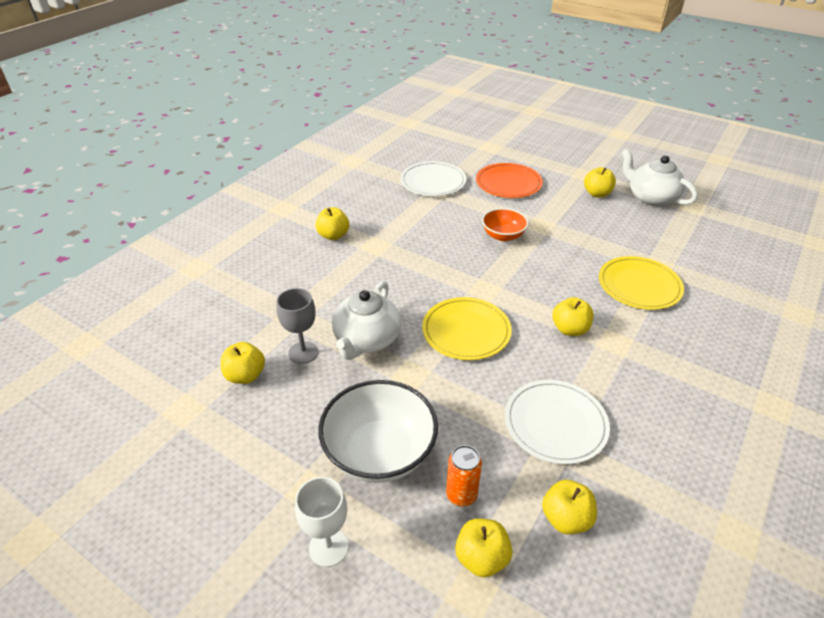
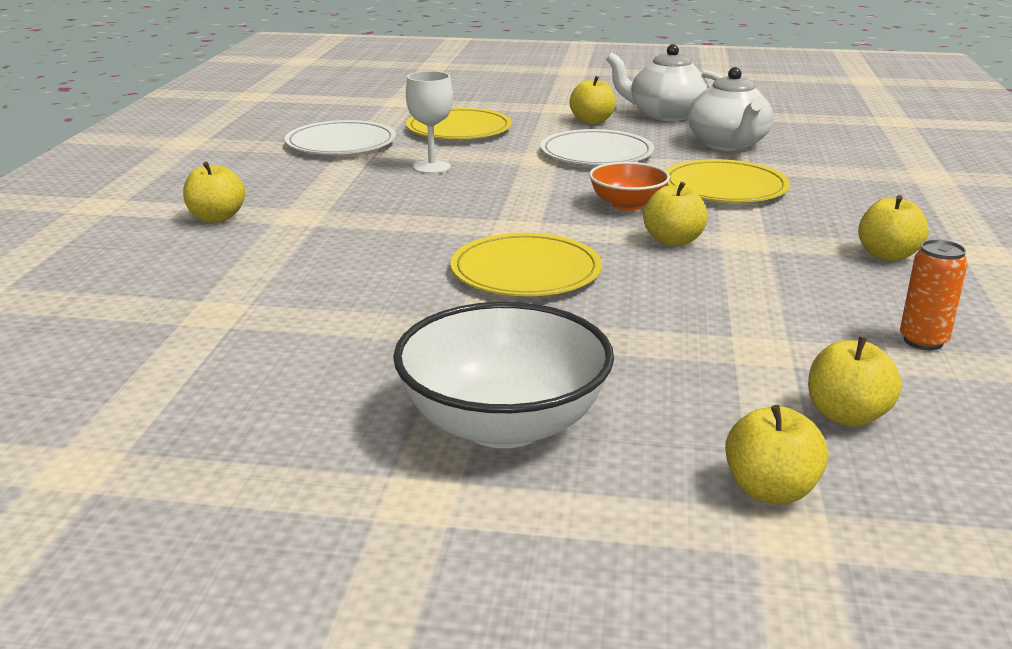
camera: 25 degrees left, 15 degrees down
(245, 375) = (177, 398): yellow apple -> yellow apple (887, 255)
(303, 352) = (268, 348): grey goblet -> none
(328, 547) = (512, 556): white goblet -> white goblet (431, 167)
(366, 340) = (371, 312): white teapot -> white teapot (728, 144)
(461, 495) = (676, 434): orange can -> orange can (923, 341)
(503, 236) = (496, 175): orange bowl -> orange bowl (627, 205)
(508, 183) = (459, 129): orange plate -> yellow plate
(555, 423) = (740, 329): white plate -> white plate (596, 153)

